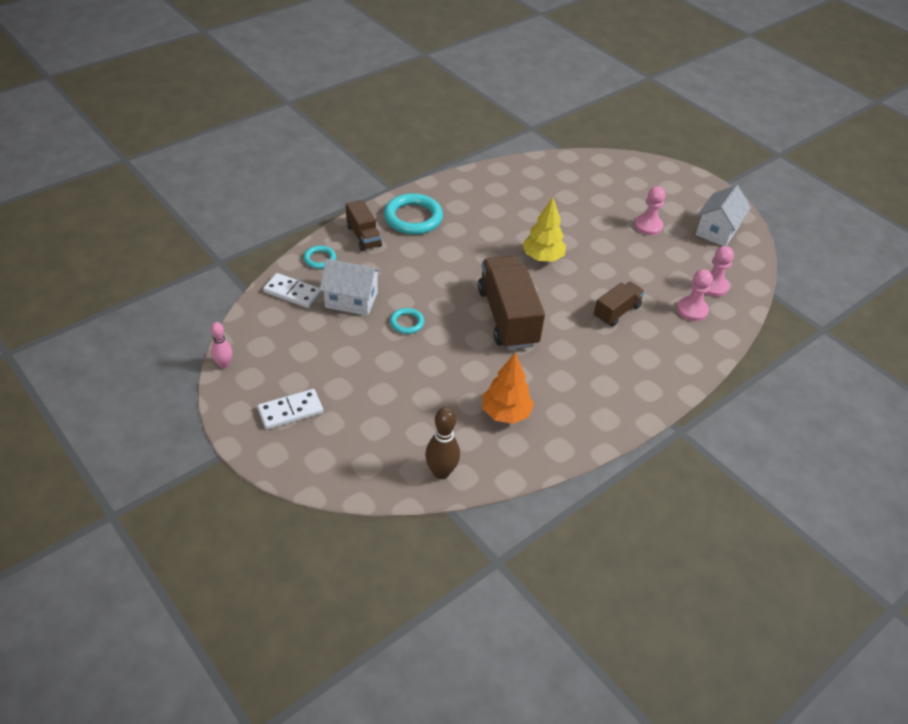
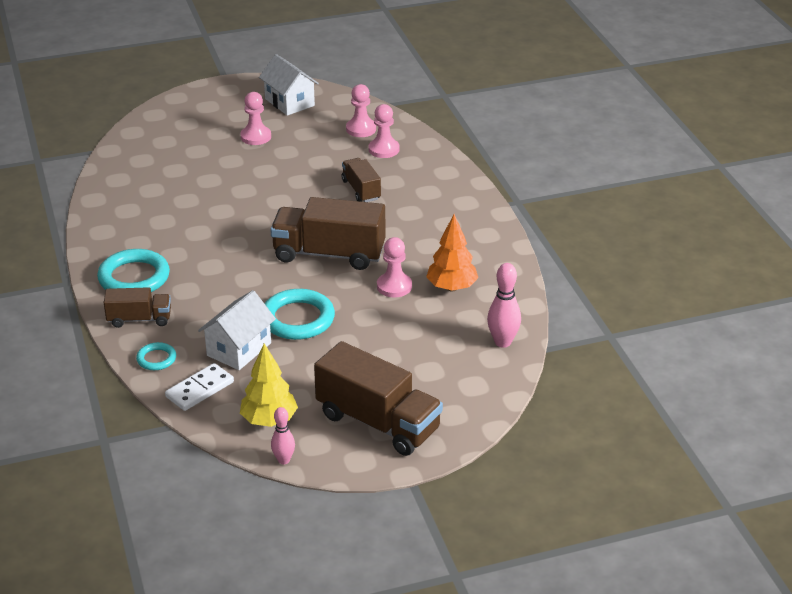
camera: 65 degrees left, 10 degrees down
(290, 411) = (378, 422): white domino -> brown truck
(407, 323) = (297, 319): turquoise ring -> turquoise ring, size x1.93
(441, 472) = (502, 342): brown bowling pin -> pink bowling pin
(485, 372) = (394, 286): none -> pink pawn
(542, 257) = (258, 210): yellow tree -> yellow tree (269, 420)

